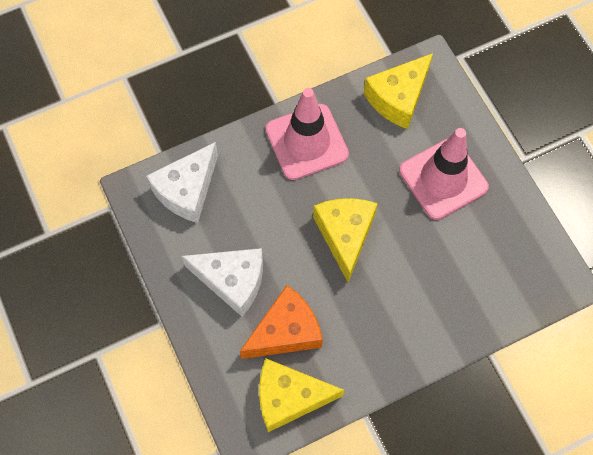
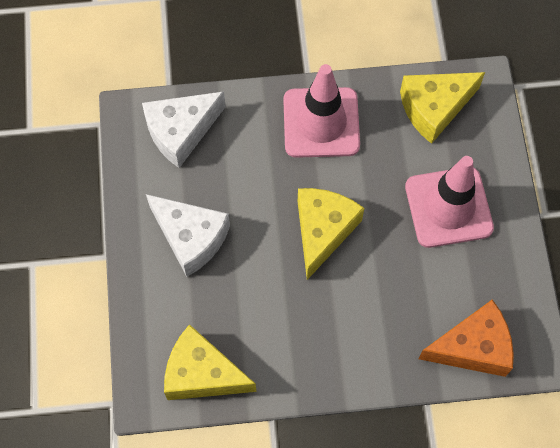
camera: 20 degrees right, 0 degrees up
(285, 331) = (224, 307): orange cheese -> orange cheese (472, 347)

